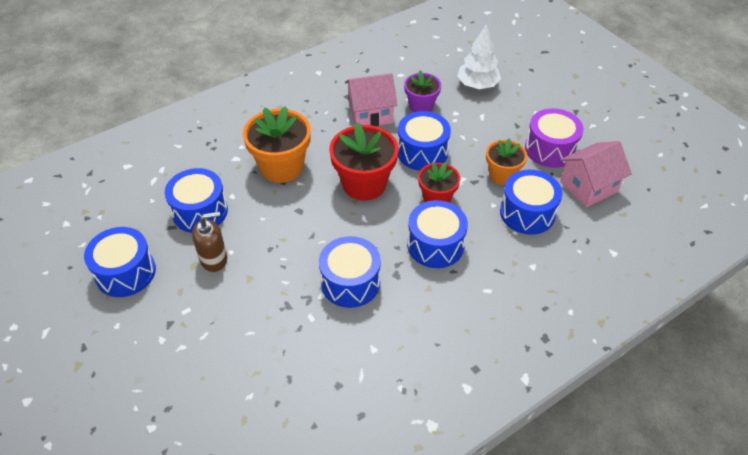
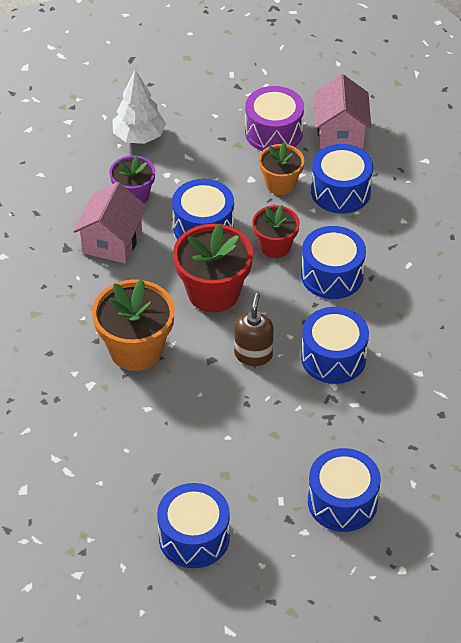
camera: 60 degrees left, 0 degrees up
(200, 211) = (150, 444): blue drum -> blue drum (342, 502)
(214, 259) = (228, 454): brown soap dispenser -> brown soap dispenser (253, 354)

